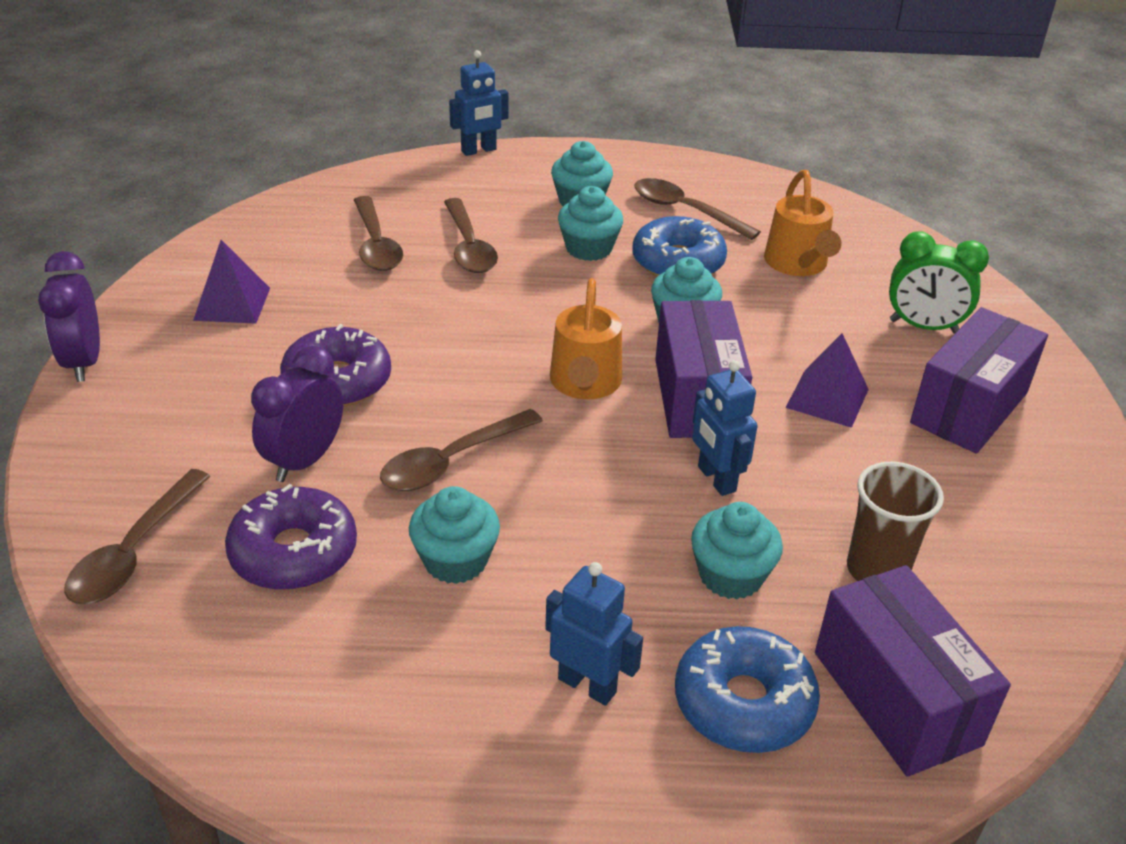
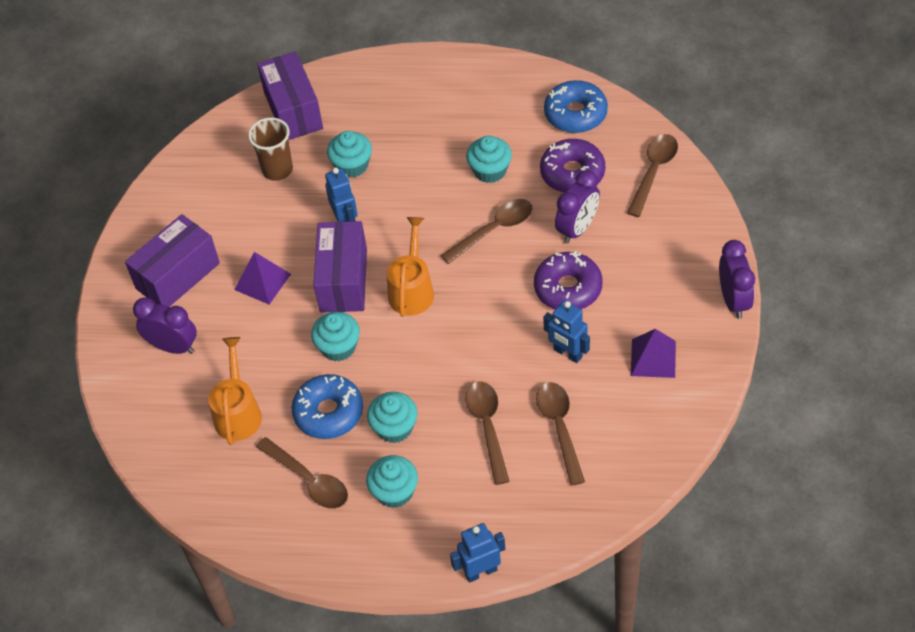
camera: 170 degrees left, 15 degrees up
(587, 685) = (429, 113): blue robot -> blue robot (567, 353)
(743, 702) = (361, 107): blue donut -> blue donut (575, 114)
(923, 327) = (173, 347): green clock -> purple clock

